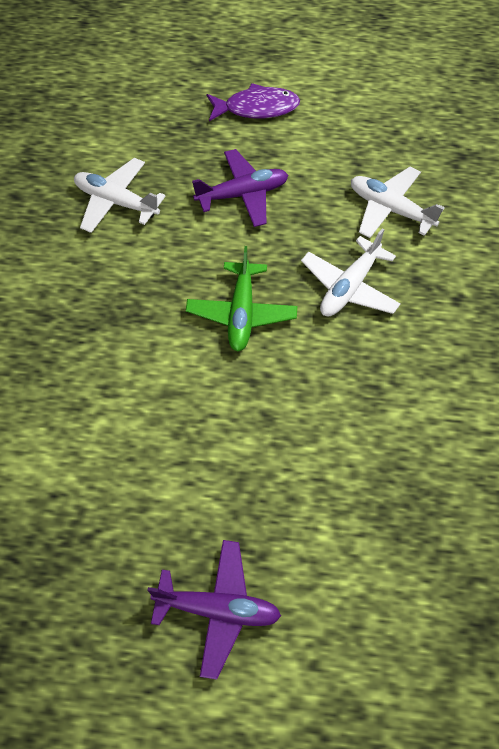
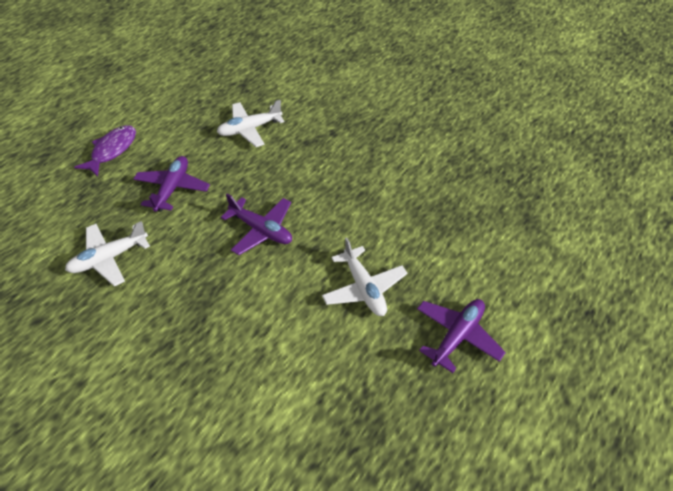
camera: 60 degrees left, 10 degrees down
(241, 313) = (261, 230): green plane -> purple plane
(349, 287) = (286, 172): white plane -> white plane (364, 288)

